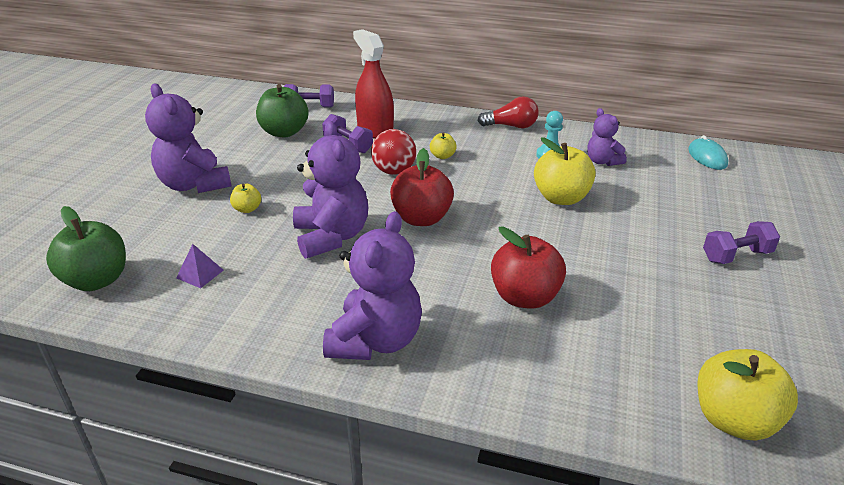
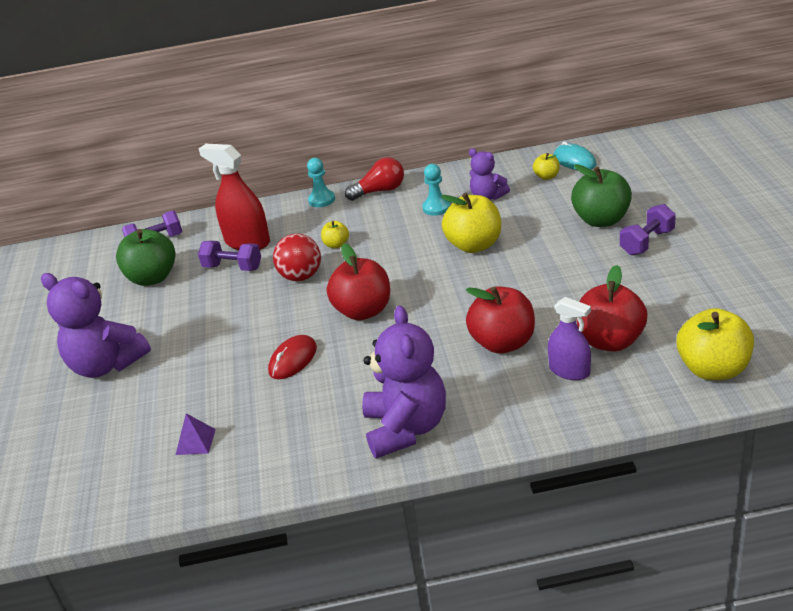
camera: 20 degrees left, 0 degrees up
(97, 280) = (96, 489): green apple -> green apple (601, 220)
(247, 209) = (186, 367): yellow apple -> yellow apple (546, 177)
(331, 237) = (293, 360): purple teddy bear -> red mouse
(458, 118) = (321, 200): none -> turquoise pawn
(572, 352) = (569, 371): none -> purple spray bottle
(635, 340) = (610, 341): none -> red apple

